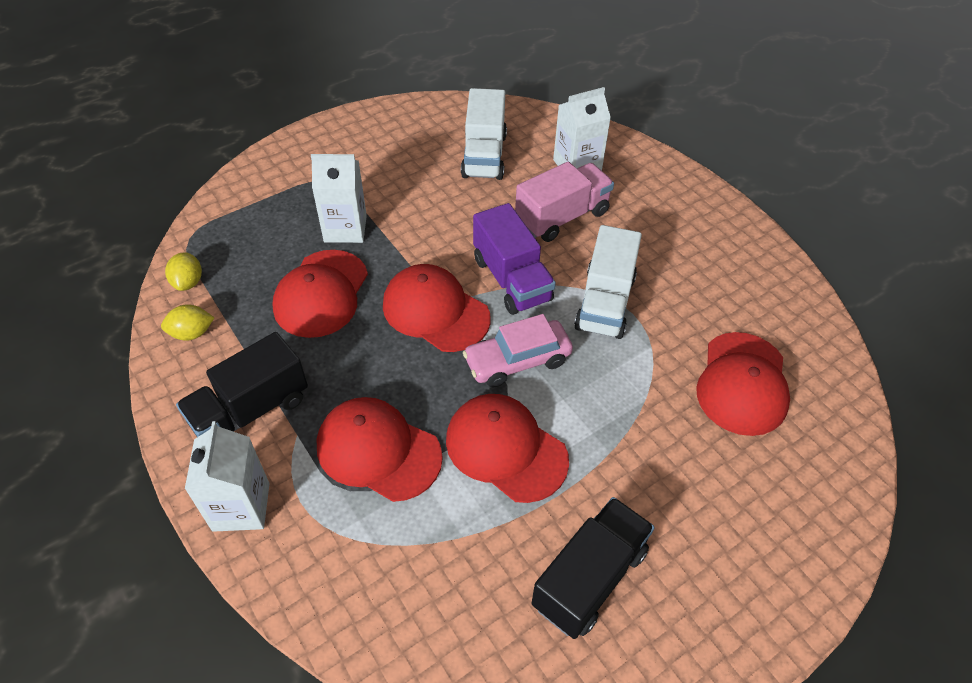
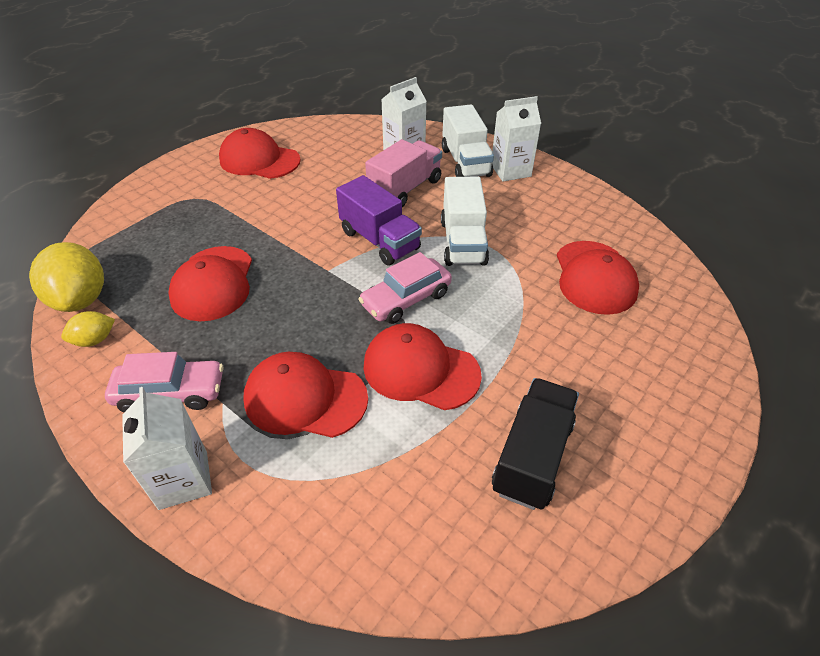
camera: 15 degrees left, 5 degrees down
(188, 282) = (81, 299): yellow lemon -> yellow lemon, size x1.93
(250, 410) = (171, 393): black truck -> pink car
(345, 228) = (221, 230): white carton -> white carton (510, 170)
(435, 311) = (321, 276): red cap -> red cap (259, 160)
(484, 155) = (325, 158): white truck -> white truck (465, 162)

